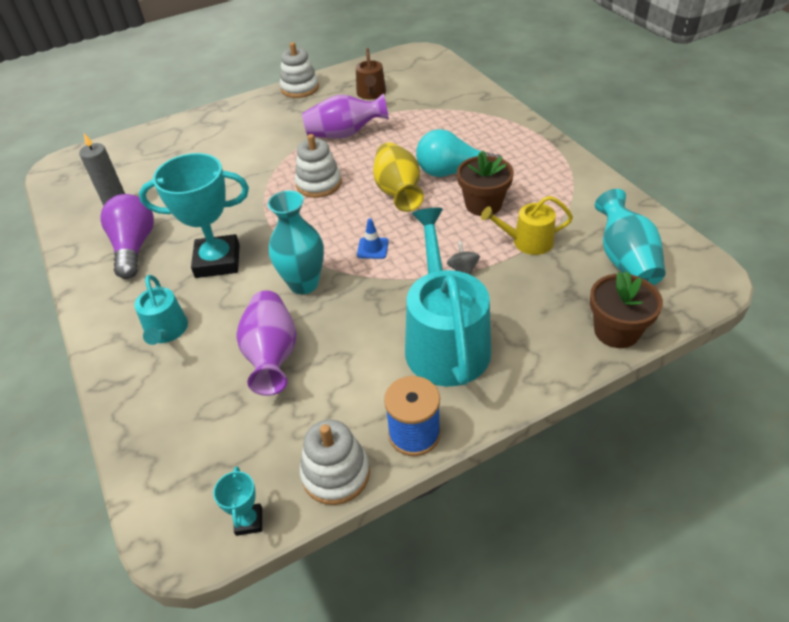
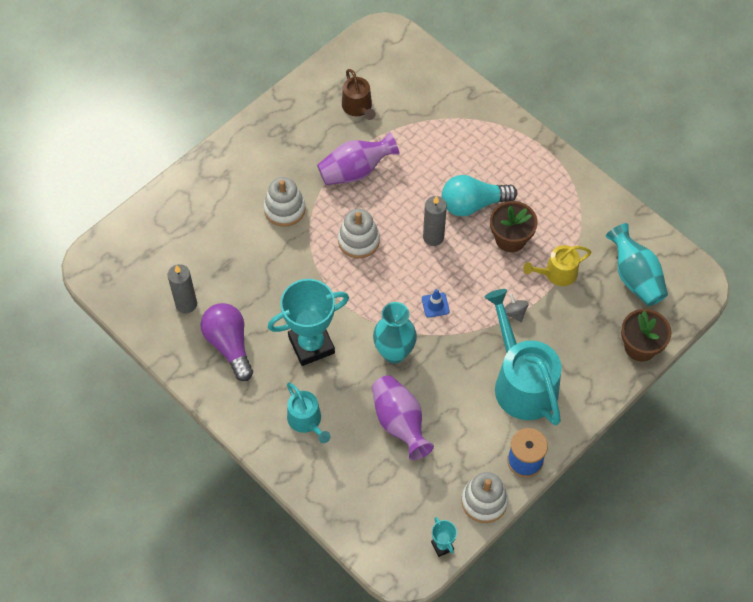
camera: 20 degrees left, 15 degrees up
(300, 88) = (281, 110): white stacking toy -> white stacking toy (284, 209)
(398, 192) = (433, 237): yellow vase -> grey candle

